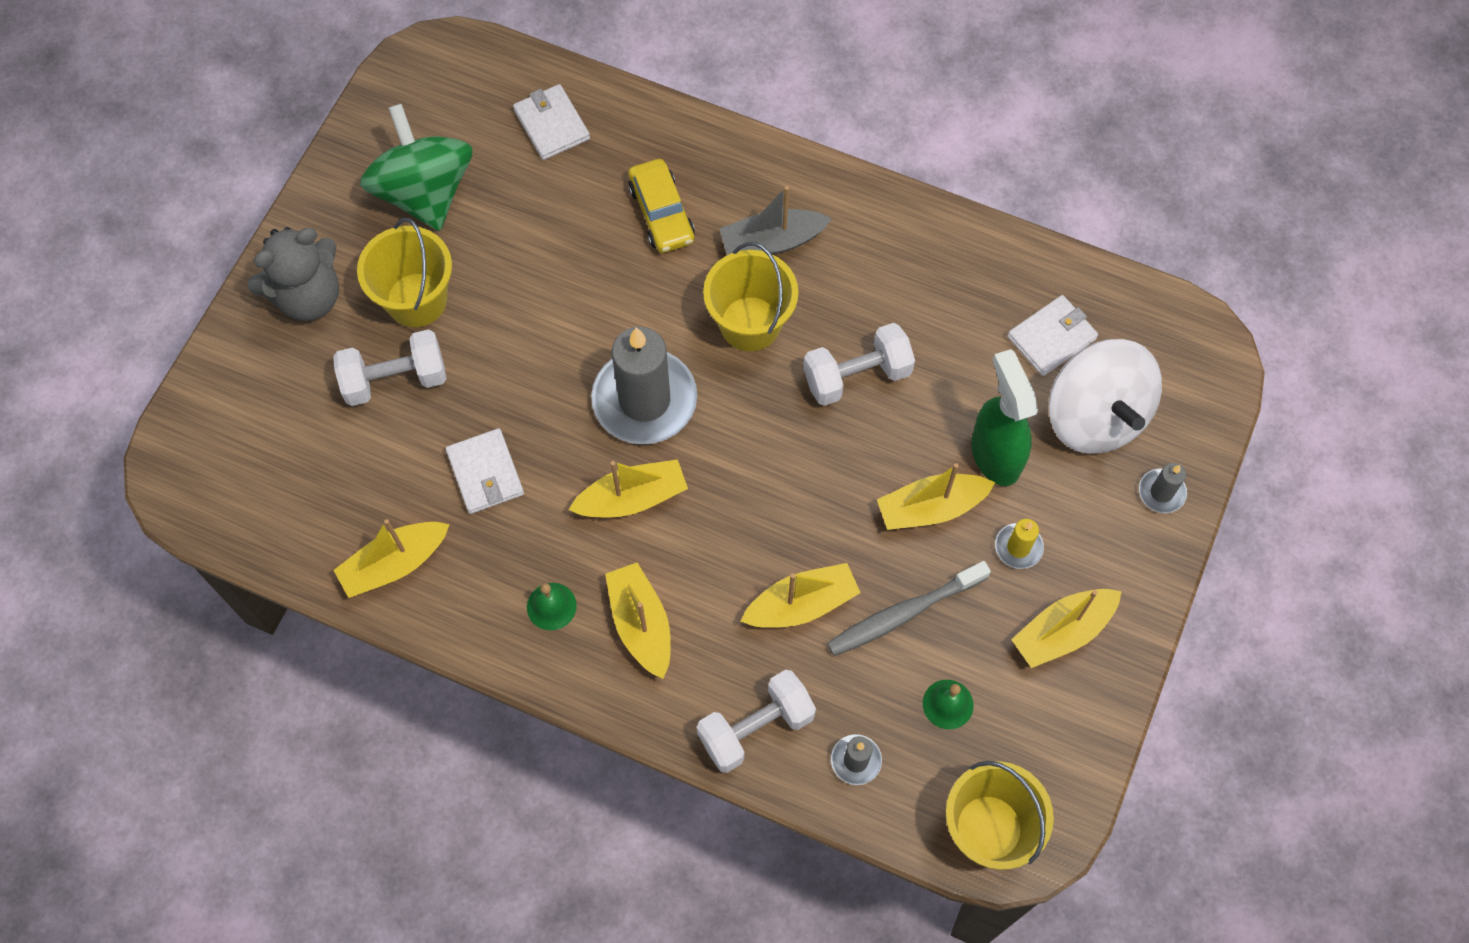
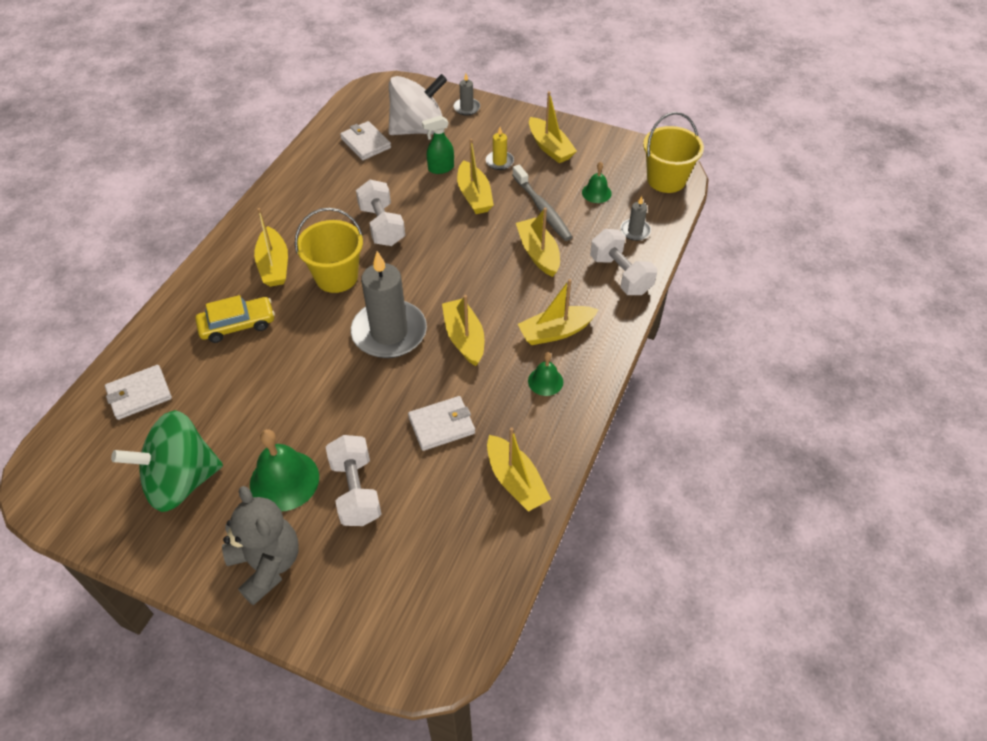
camera: 90 degrees left, 15 degrees down
(416, 300) = (284, 480): yellow bucket -> green bell
(772, 241) = (274, 265): grey boat -> yellow boat
(995, 454) = (440, 168): green spray bottle -> green spray bottle, size x0.62

